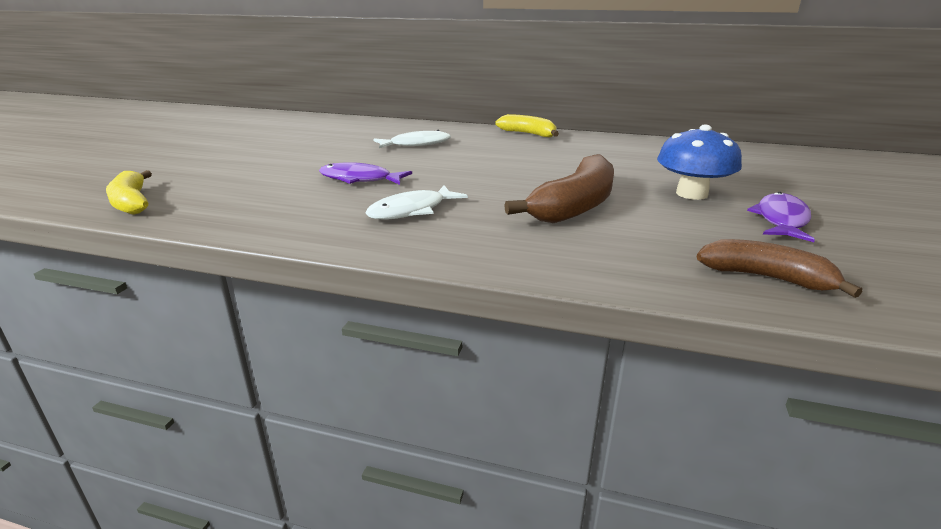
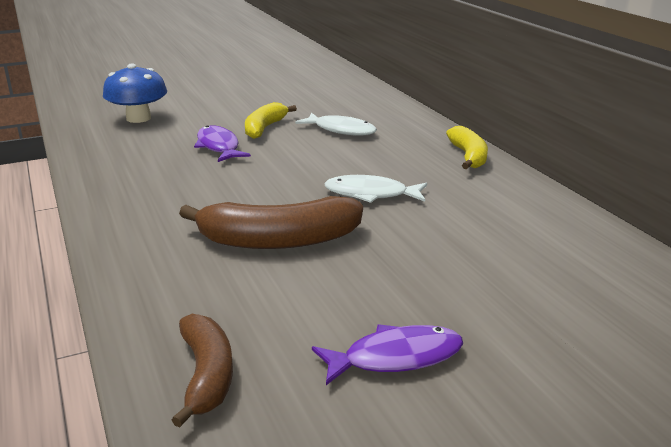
camera: 50 degrees right, 0 degrees up
(131, 202) = (86, 113): yellow banana -> yellow banana (264, 128)
(412, 210) = (177, 186): white fish -> white fish (371, 194)
(691, 194) = (406, 287): blue mushroom -> blue mushroom (138, 118)

